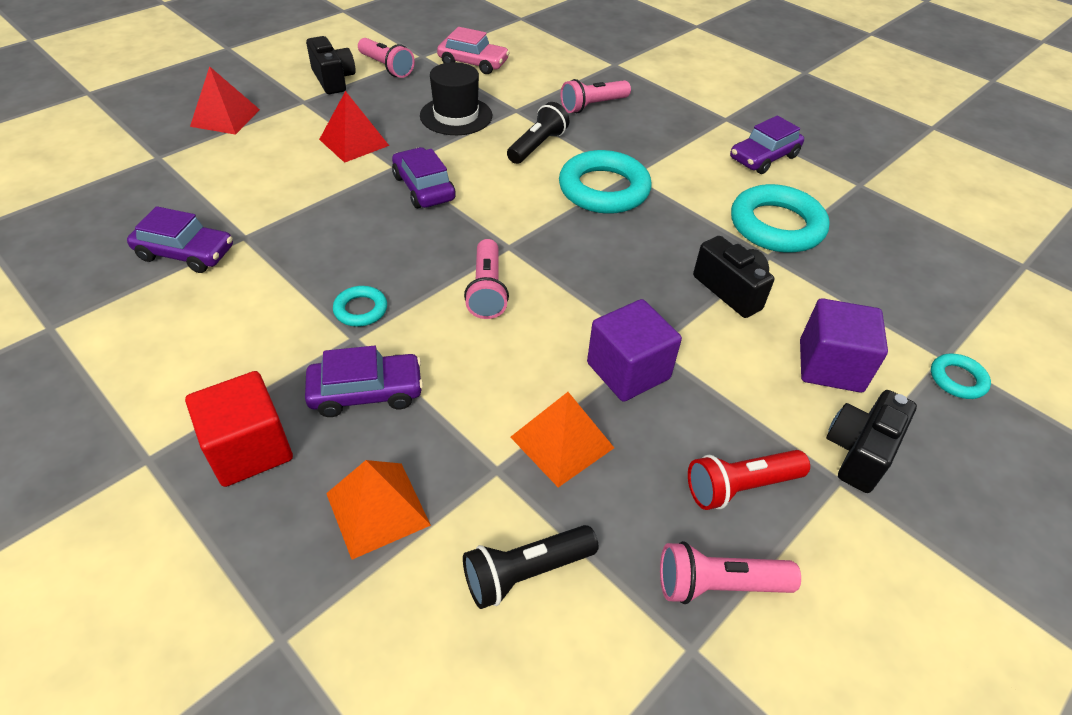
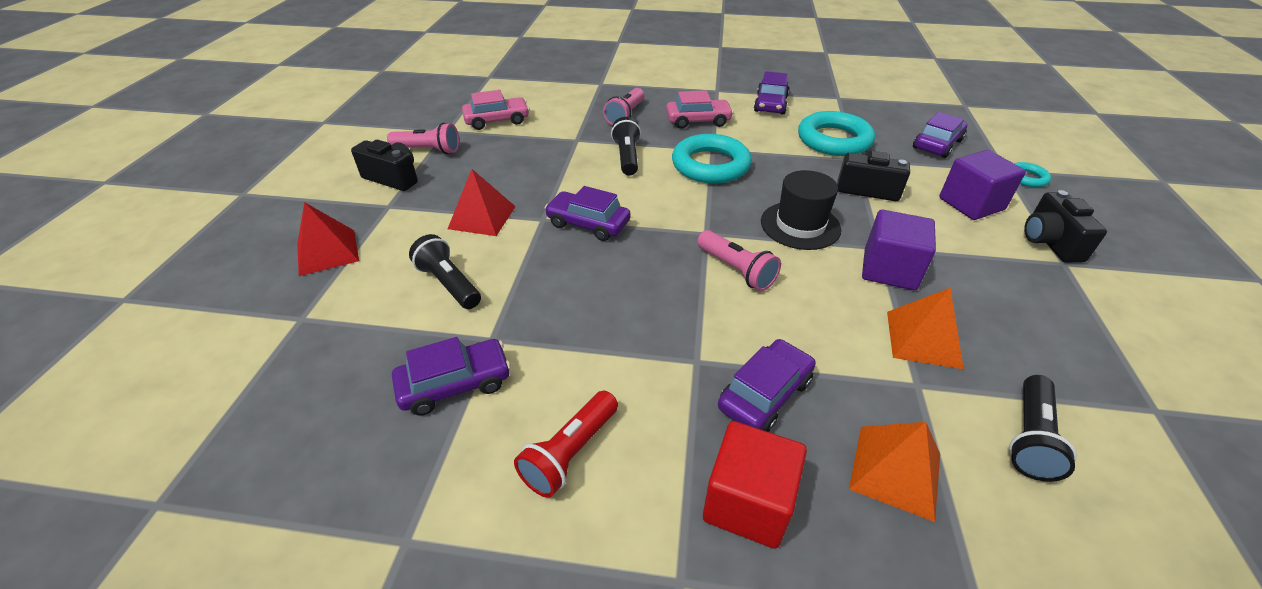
camera: 35 degrees left, 5 degrees down
(268, 182) = (449, 284): none -> black flashlight
(360, 310) = (671, 337): turquoise ring -> none
(456, 116) = (538, 162): black hat -> black hat (800, 225)
(657, 141) = (698, 121): none -> pink car
(718, 584) = (1110, 363): pink flashlight -> none
(740, 487) = (1036, 299): red flashlight -> red flashlight (570, 453)
(900, 288) = (937, 144): none -> purple car

